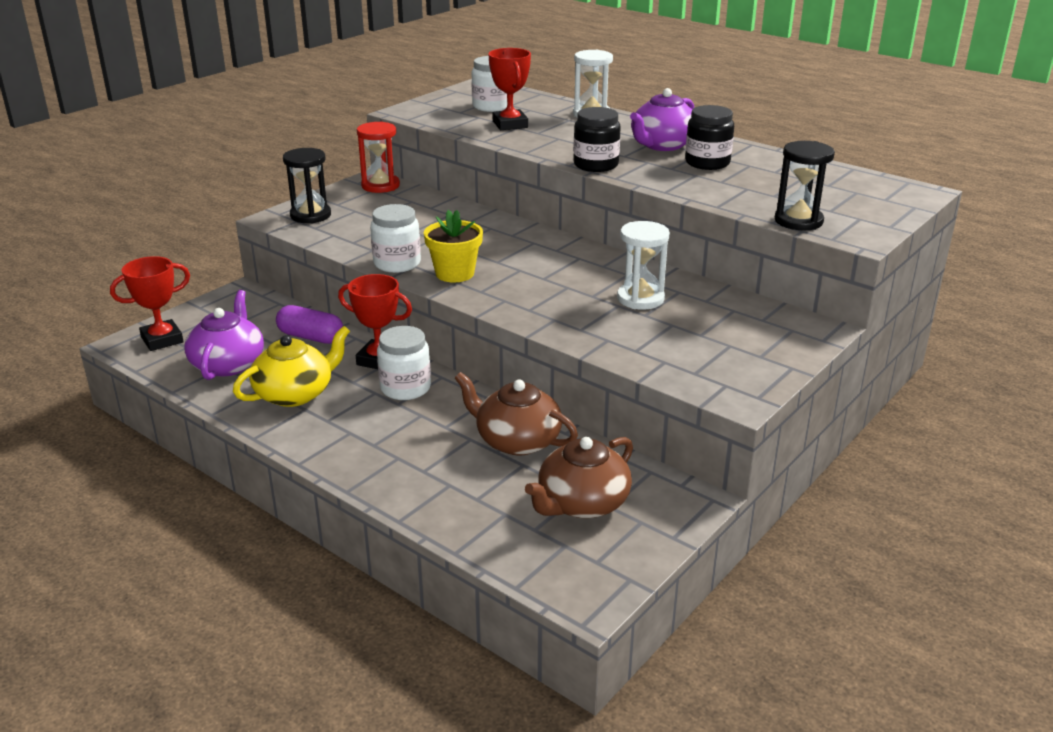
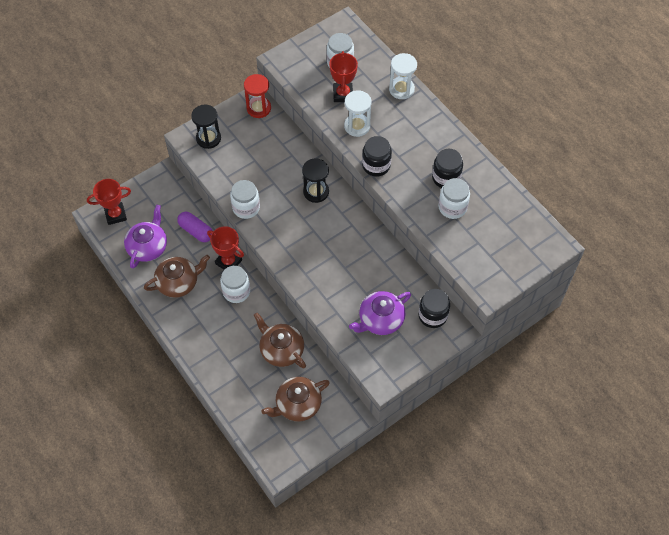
camera: 15 degrees right, 30 degrees up
(295, 393) = (178, 282): yellow teapot -> brown teapot
(455, 273) = (275, 226): yellow flower pot -> none
(640, 299) = (370, 277): white hourglass -> white hourglass (357, 126)
(662, 145) = (428, 146): purple teapot -> purple teapot (380, 320)
(737, 182) = (452, 207): none -> white jar
(771, 320) = (432, 315): none -> black jar
(798, 221) = (465, 264): black hourglass -> black hourglass (316, 192)

